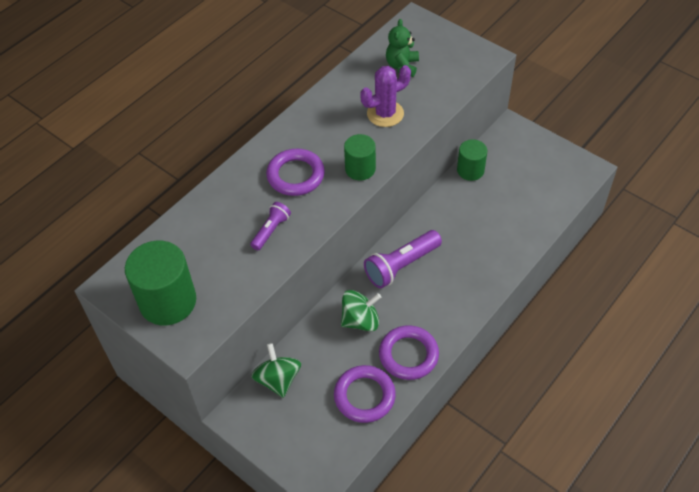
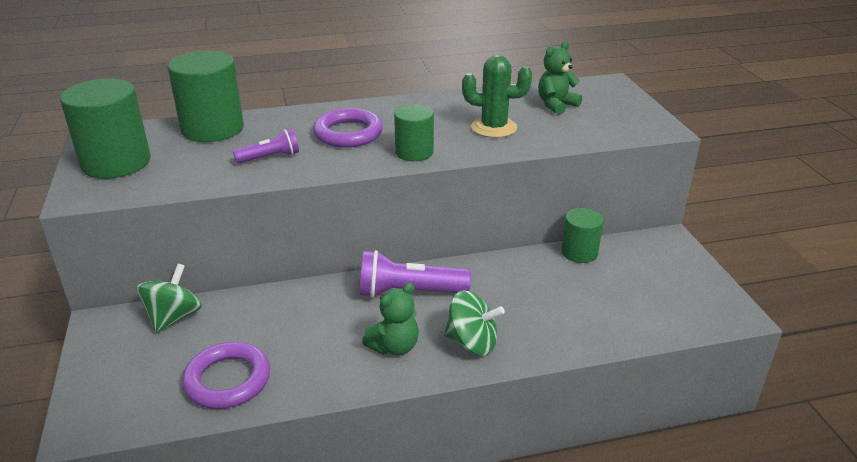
camera: 35 degrees right, 20 degrees down
(192, 227) = (212, 129): none -> green cylinder
(360, 320) = (310, 314): green spinning top -> green spinning top (472, 342)
(385, 114) = (494, 128): purple cactus -> green cactus
(408, 355) = (318, 371): purple ring -> none
(433, 310) = (394, 347): none -> green teddy bear

